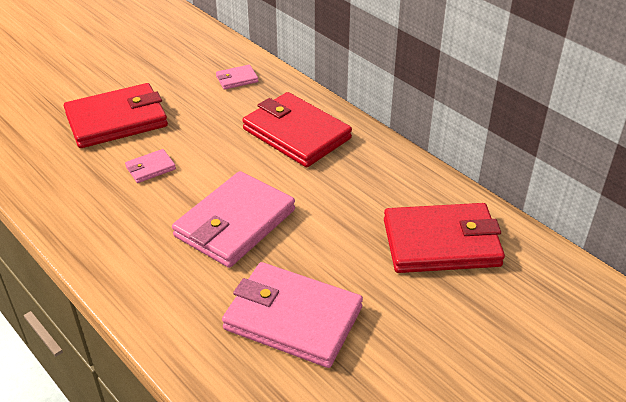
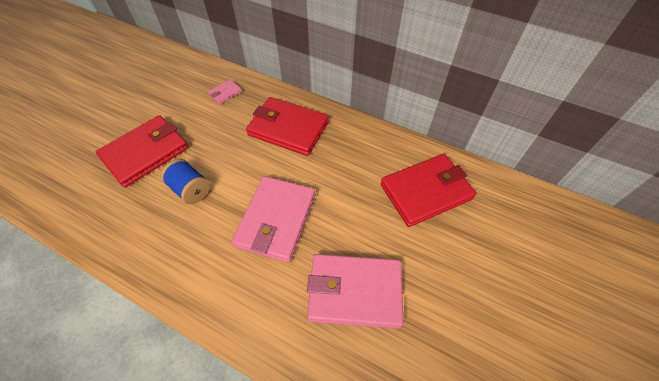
camera: 20 degrees left, 15 degrees up
(150, 168) = (190, 189): pink wallet -> blue spool

